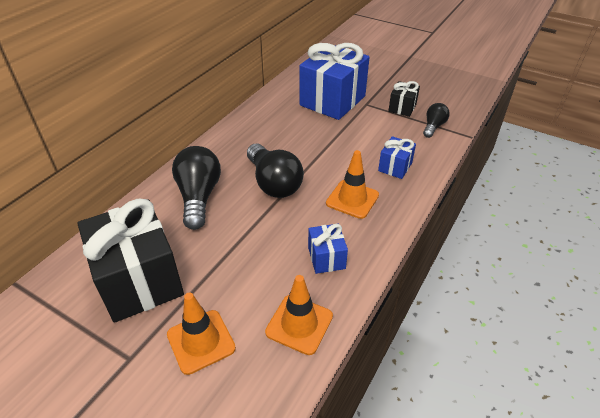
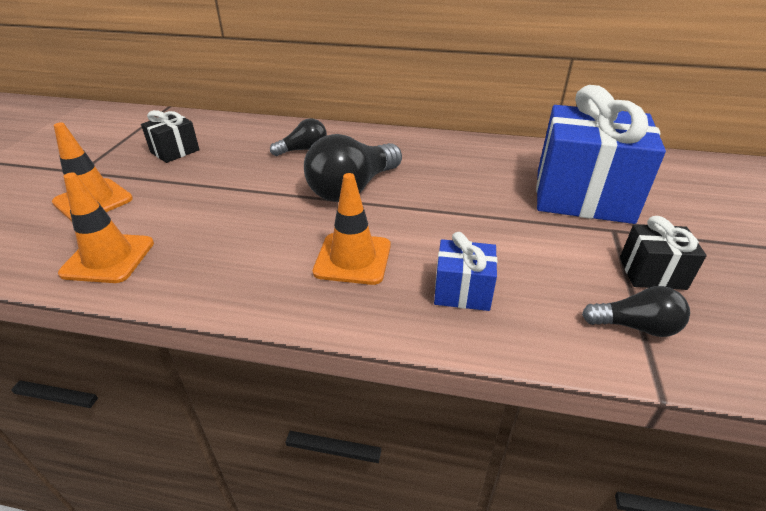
camera: 70 degrees right, 5 degrees down
(139, 280) = (175, 151): black gift -> black gift, size x0.47
(199, 197) = (303, 150): black light bulb -> black light bulb, size x0.55
(326, 258) = (223, 257): blue gift -> none

